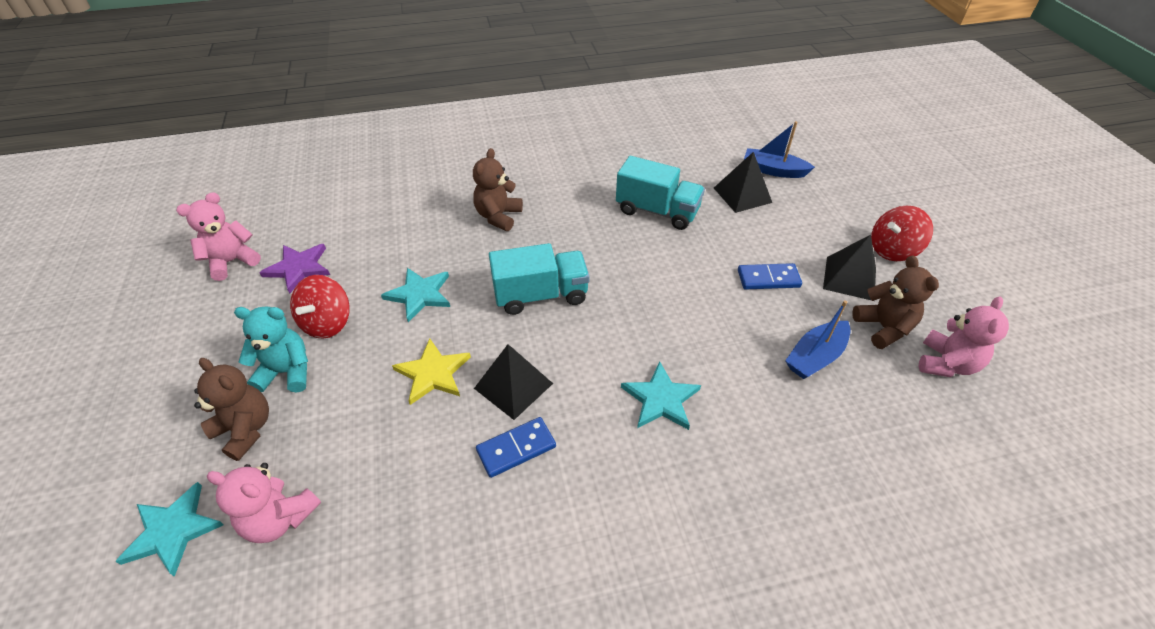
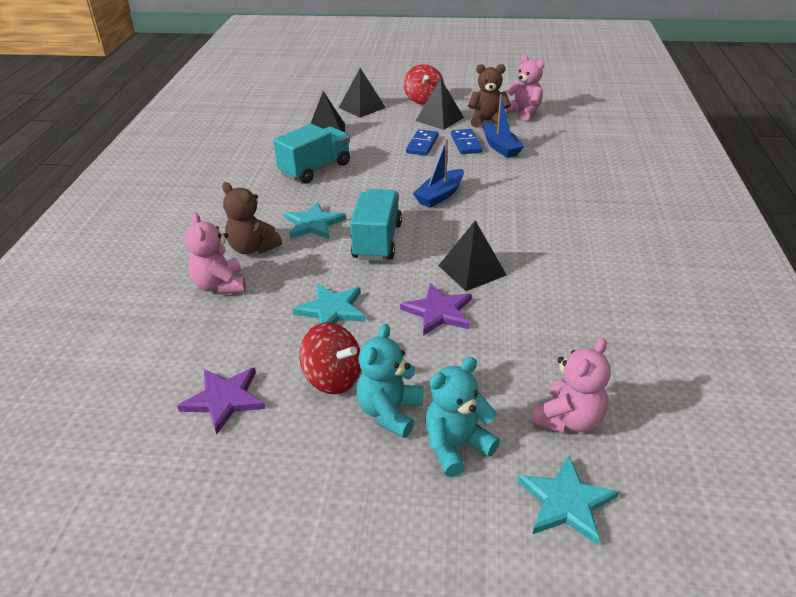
camera: 70 degrees left, 10 degrees down
(232, 261) = (163, 465): pink teddy bear -> pink teddy bear (220, 286)
(245, 429) = (456, 446): brown teddy bear -> turquoise teddy bear
(433, 373) = (438, 312): yellow star -> purple star
(516, 449) = (534, 278): blue domino -> blue domino (466, 143)
(661, 399) = (512, 208): turquoise star -> turquoise star (313, 224)
(773, 170) = (309, 114): blue boat -> blue boat (440, 195)
(824, 204) = (362, 107): none -> black pyramid

